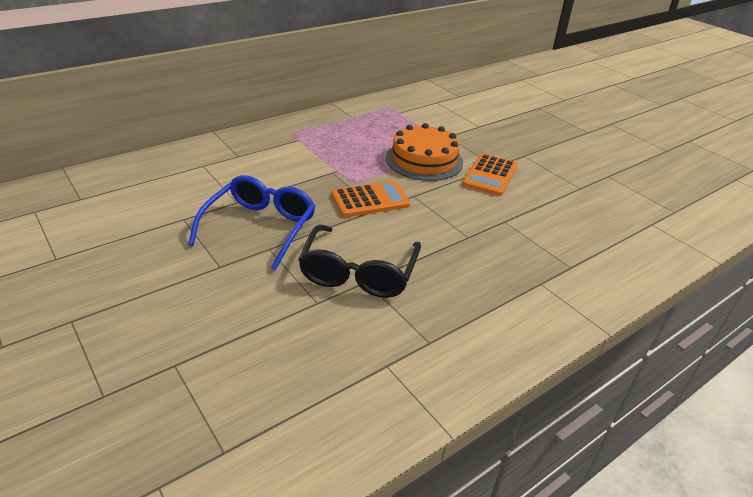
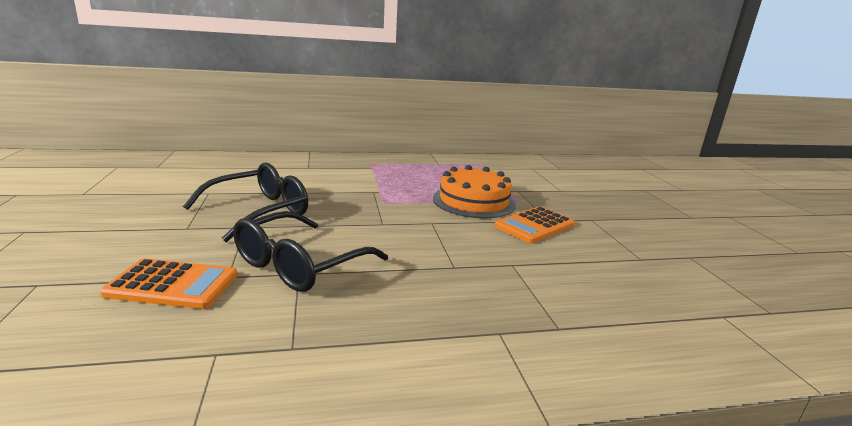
camera: 25 degrees right, 15 degrees down
(260, 227) = (259, 211): blue glasses -> black glasses
(370, 200) = (384, 216): orange calculator -> orange calculator (172, 285)

